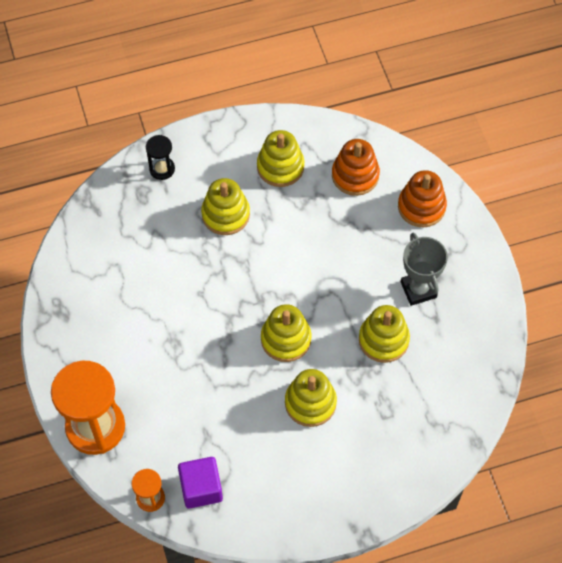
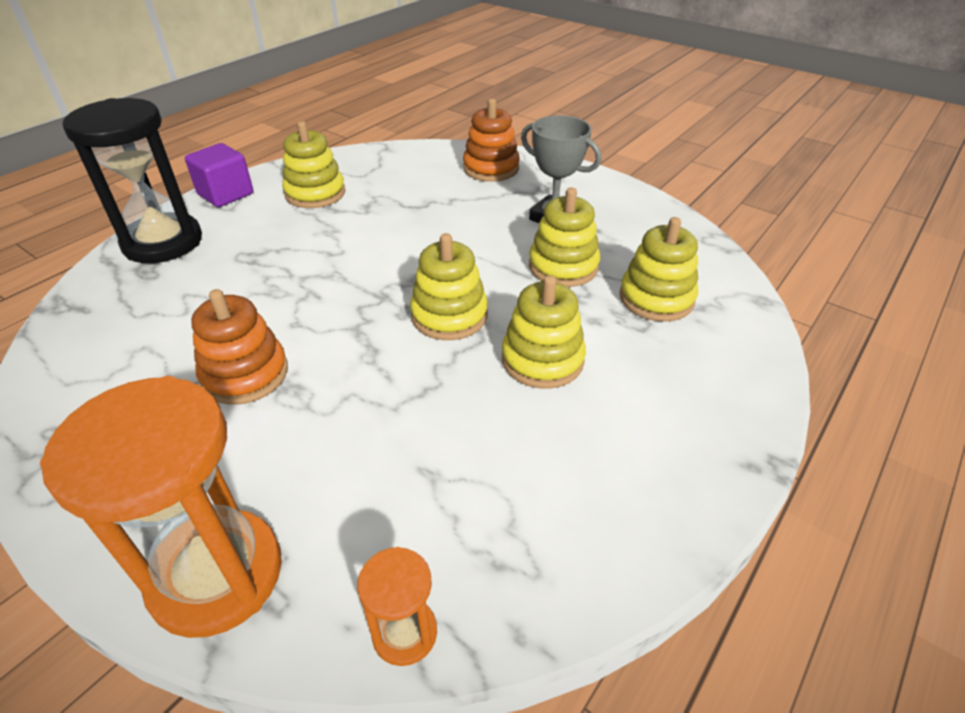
camera: 35 degrees left, 20 degrees down
(162, 169) = (163, 242): black hourglass -> black hourglass, size x2.11
(201, 488) = (484, 556): purple cube -> purple cube (225, 194)
(225, 214) = (277, 247): yellow stacking toy -> yellow stacking toy (656, 298)
(355, 175) = (403, 173): orange stacking toy -> orange stacking toy (245, 374)

